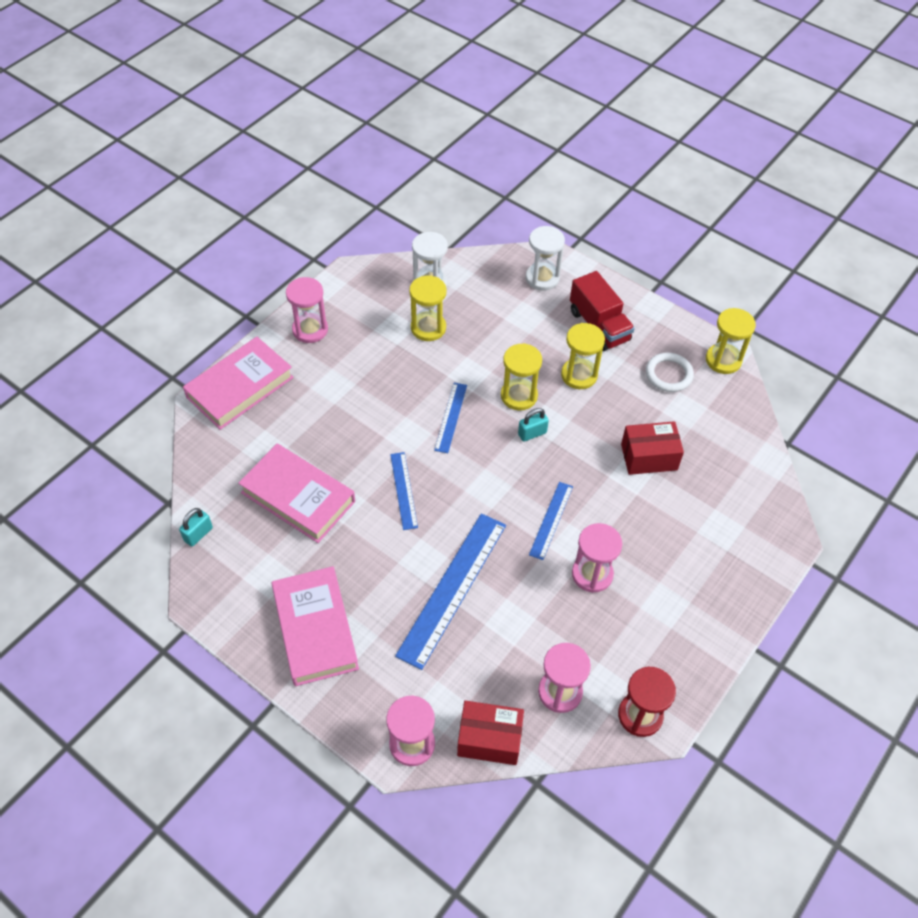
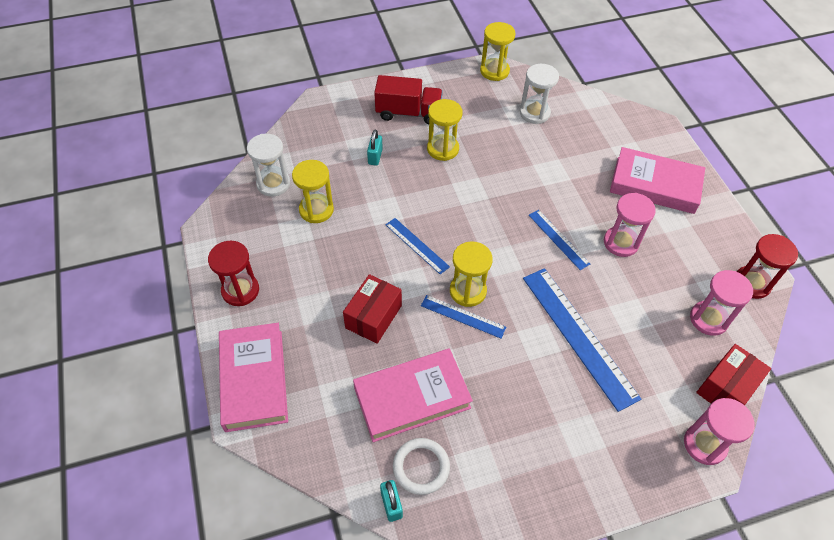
camera: 55 degrees left, 0 degrees up
(310, 329) = (240, 290): pink hourglass -> red hourglass
(315, 629) = (556, 458): pink book -> pink book (655, 185)
(519, 396) = (432, 193): yellow hourglass -> yellow hourglass (468, 291)
(532, 433) = (473, 205): turquoise padlock -> turquoise padlock (375, 157)
(542, 278) = (335, 117): white hourglass -> white hourglass (534, 113)
(649, 457) = (544, 154): red box -> red box (373, 317)
(668, 374) = (483, 103): white ring -> white ring (421, 467)

